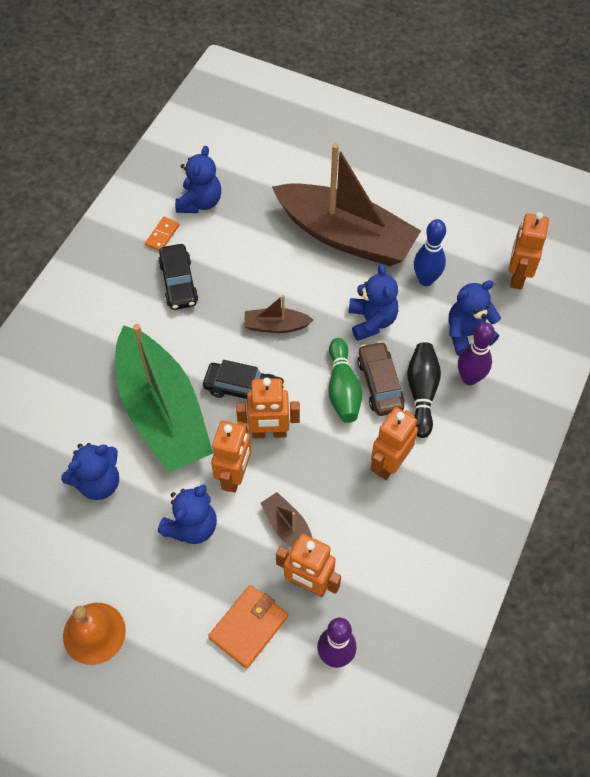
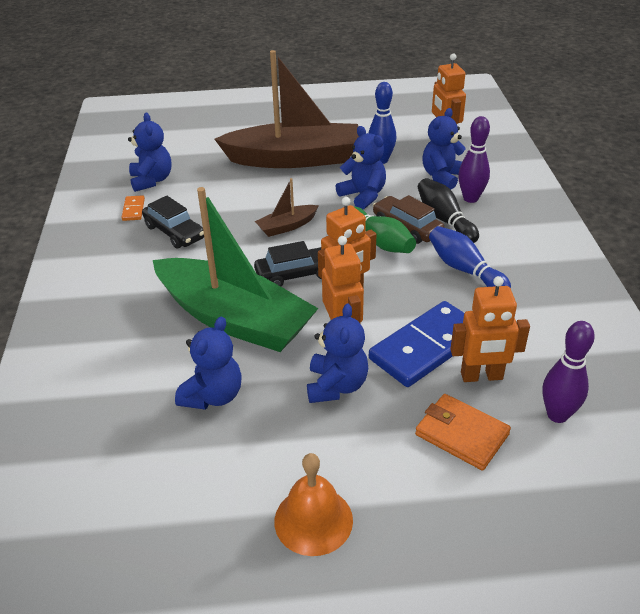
camera: 30 degrees left, 20 degrees down
(248, 627) = (462, 434): orange wallet -> orange wallet turned 60 degrees counterclockwise
(288, 529) = (426, 347): brown boat -> blue domino
(389, 464) = (464, 270): orange robot -> blue bowling pin

